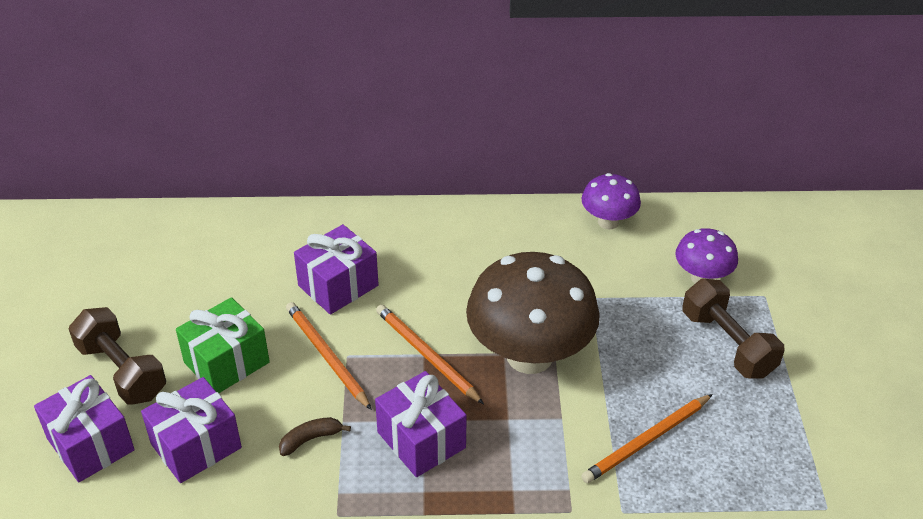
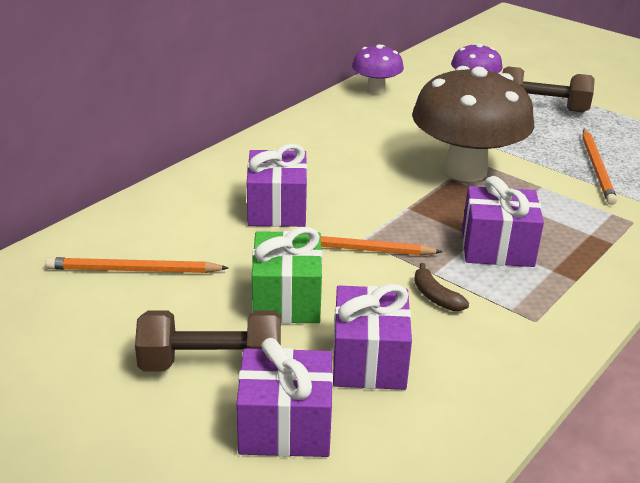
camera: 50 degrees left, 10 degrees down
(311, 439) = (435, 296): brown banana -> brown banana turned 45 degrees counterclockwise
(427, 355) = (411, 207): orange pencil -> orange pencil (134, 270)

